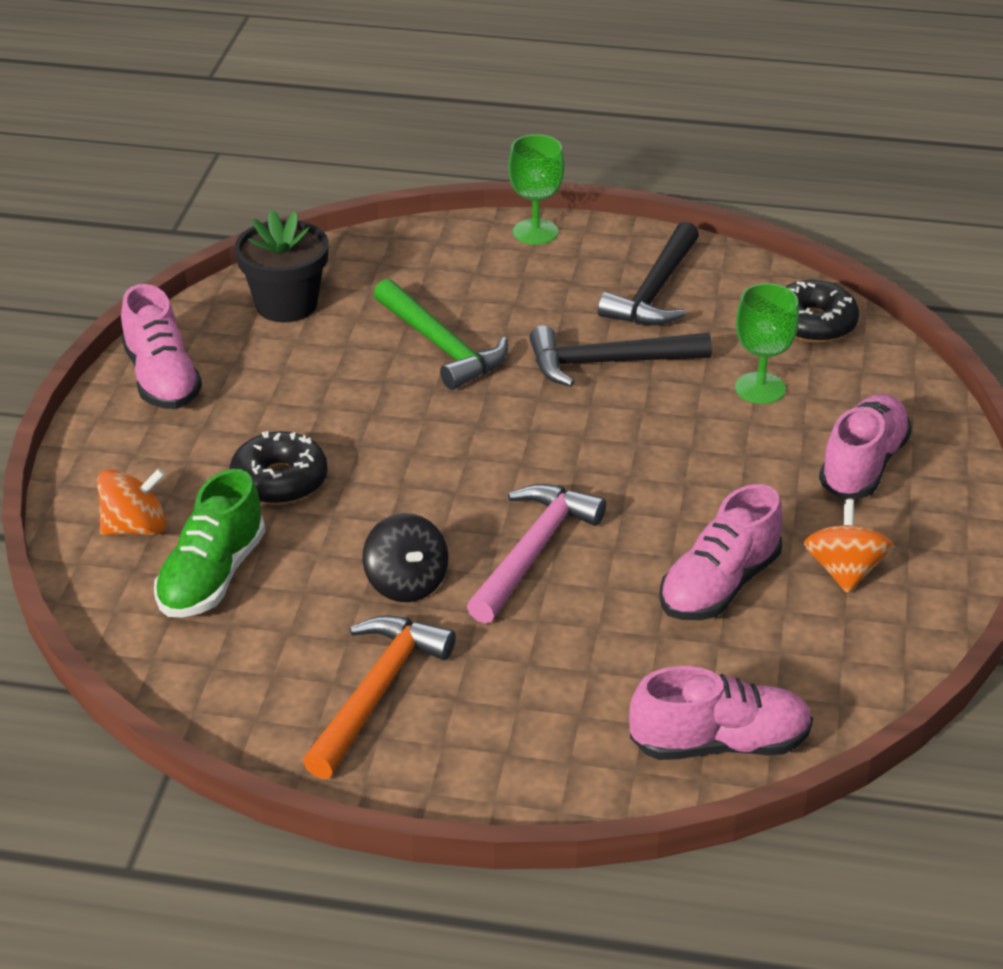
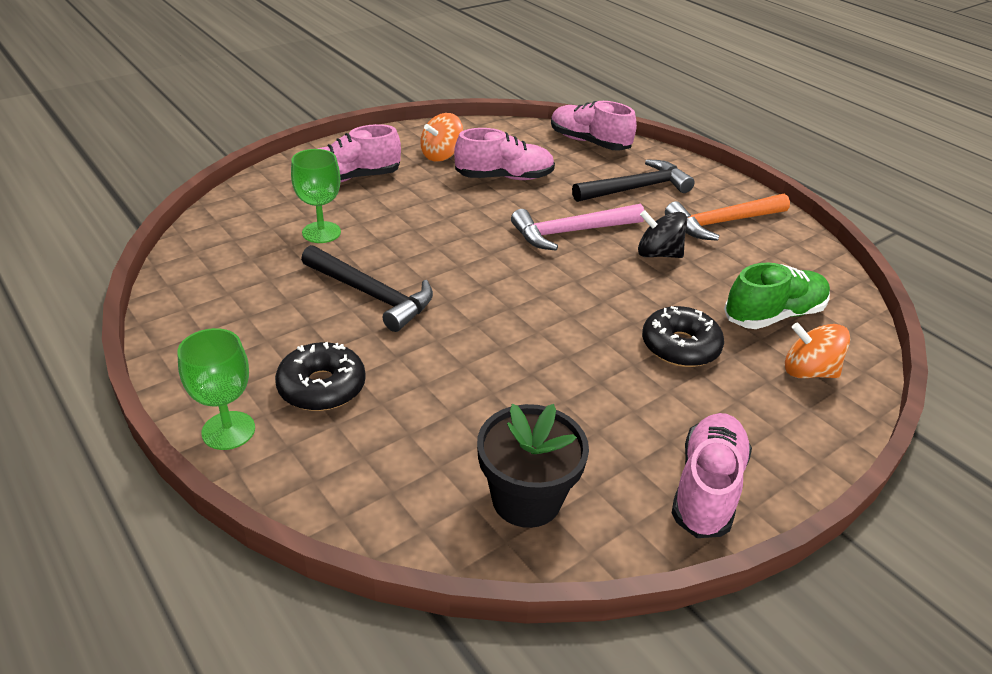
camera: 140 degrees left, 0 degrees up
(406, 583) = (658, 254): black spinning top -> black spinning top turned 90 degrees counterclockwise
(441, 346) = (455, 375): green hammer -> none
(655, 291) = (253, 321): black hammer -> black hammer (636, 188)
(813, 323) = (219, 244): black donut -> black donut (322, 387)

